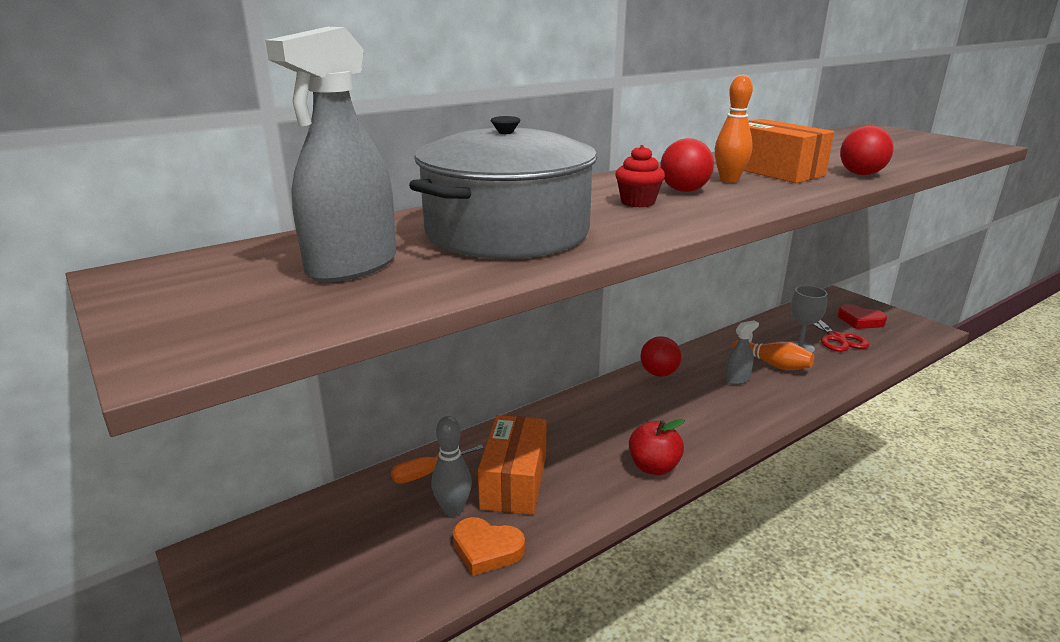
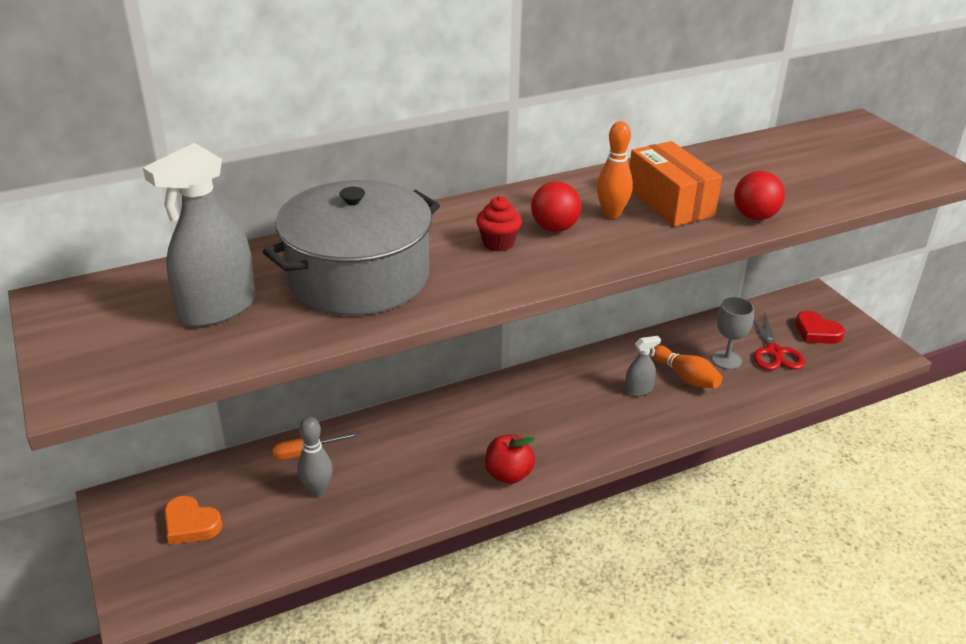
camera: 10 degrees right, 10 degrees up
(486, 549) = (334, 530): orange heart -> orange heart (190, 524)
(514, 481) = (378, 471): orange box -> none
(659, 373) = (562, 373): red ball -> none

